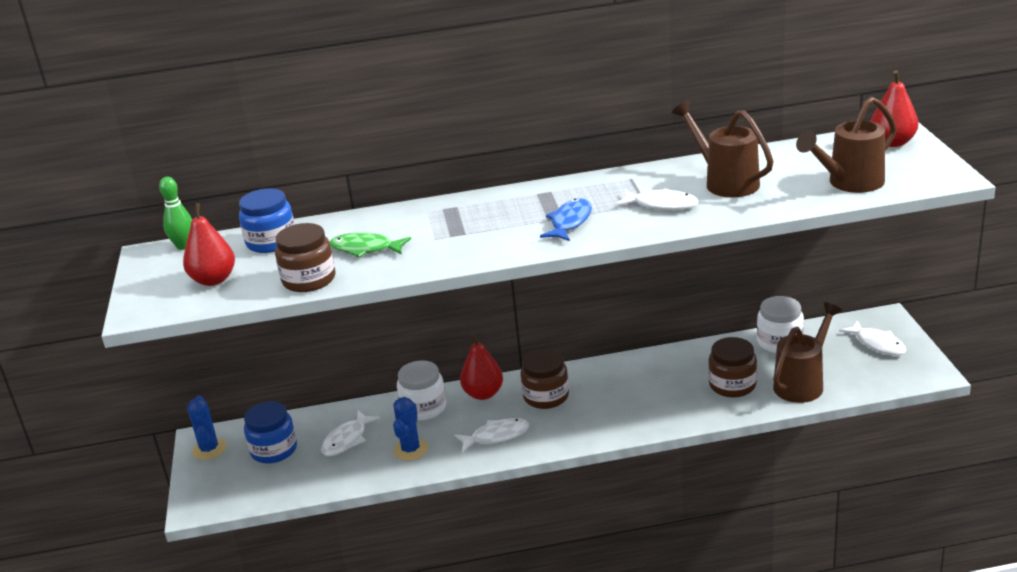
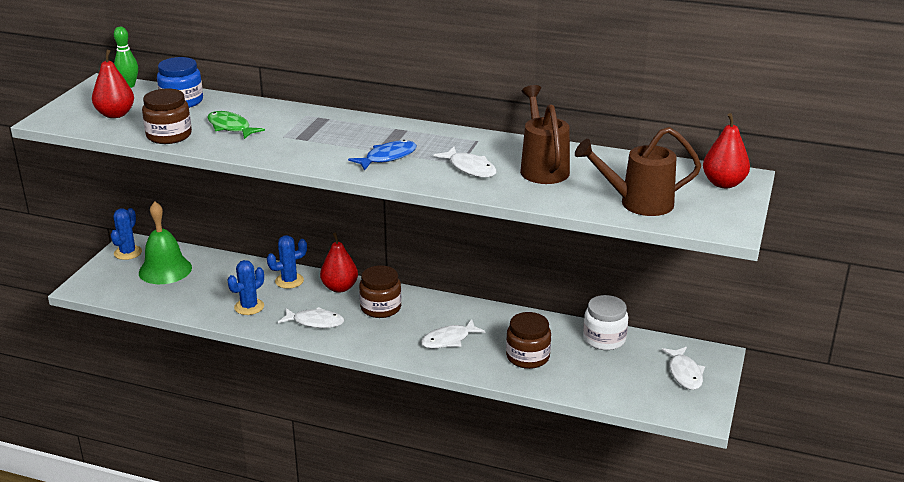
camera: 25 degrees right, 0 degrees up
(274, 450) = (165, 270): blue jar -> green bell
(347, 440) = (216, 282): white fish -> white fish (449, 340)
(423, 408) = (289, 281): white jar -> blue cactus
(802, 383) = (585, 378): brown watering can -> none

